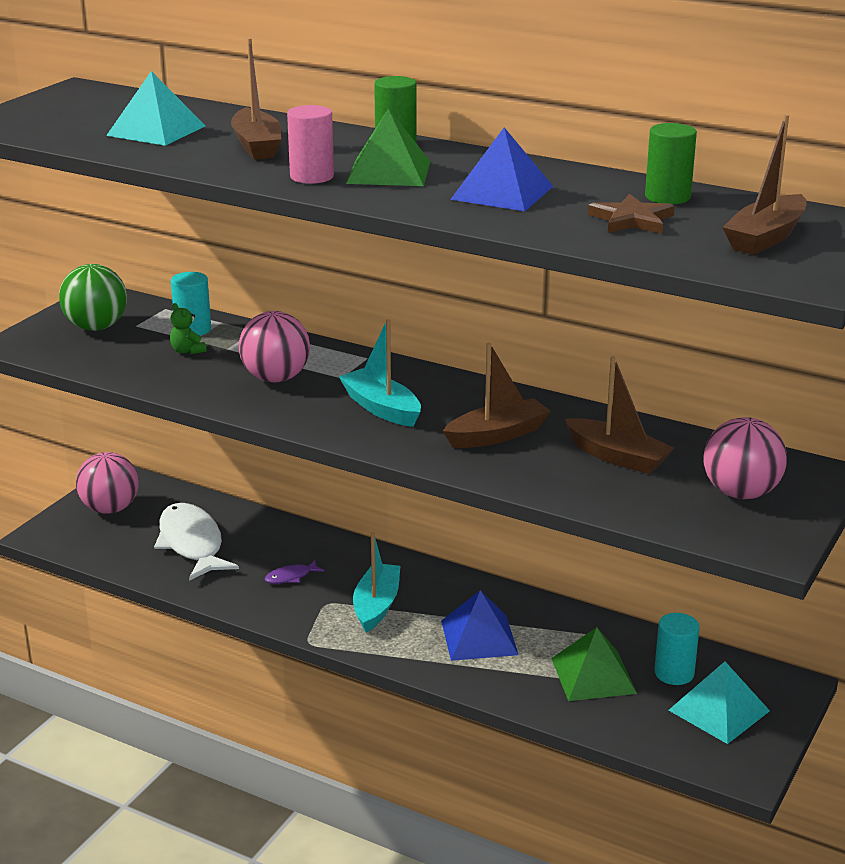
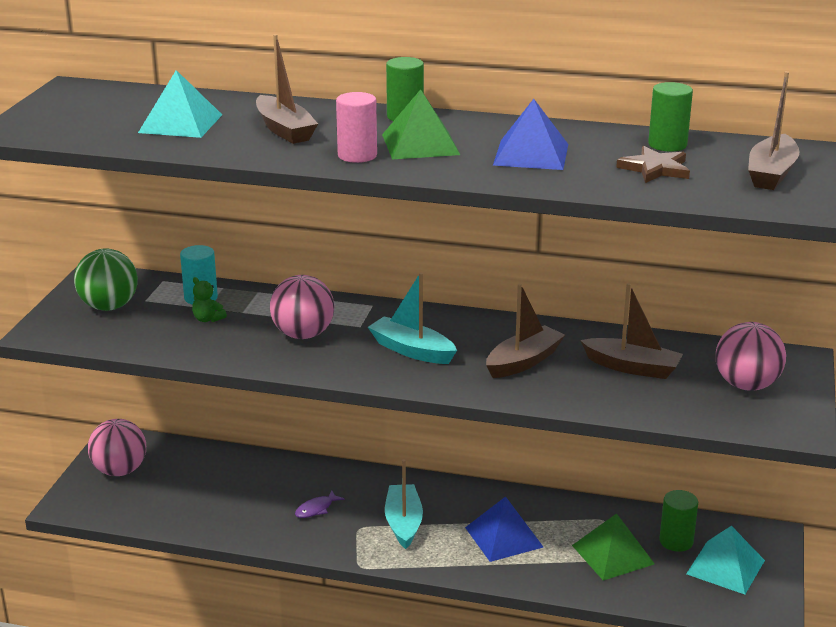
camera: 15 degrees left, 0 degrees up
(192, 544) = (212, 492): white fish -> none
(674, 673) = (676, 541): turquoise cylinder -> green cylinder

